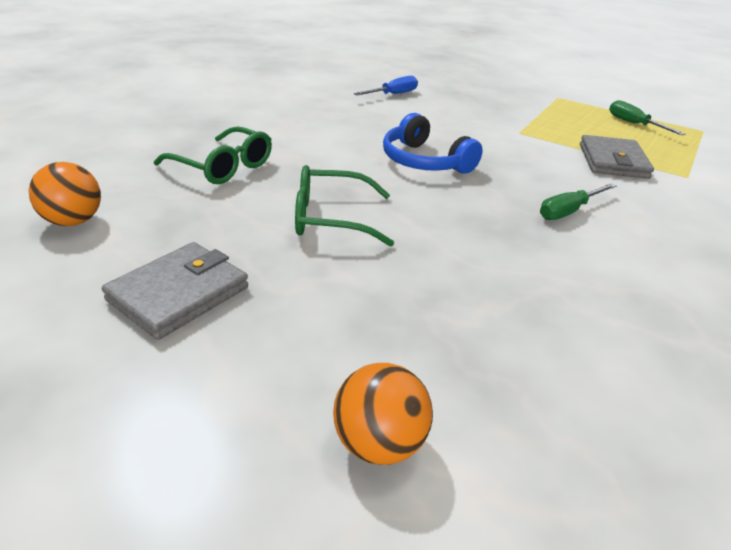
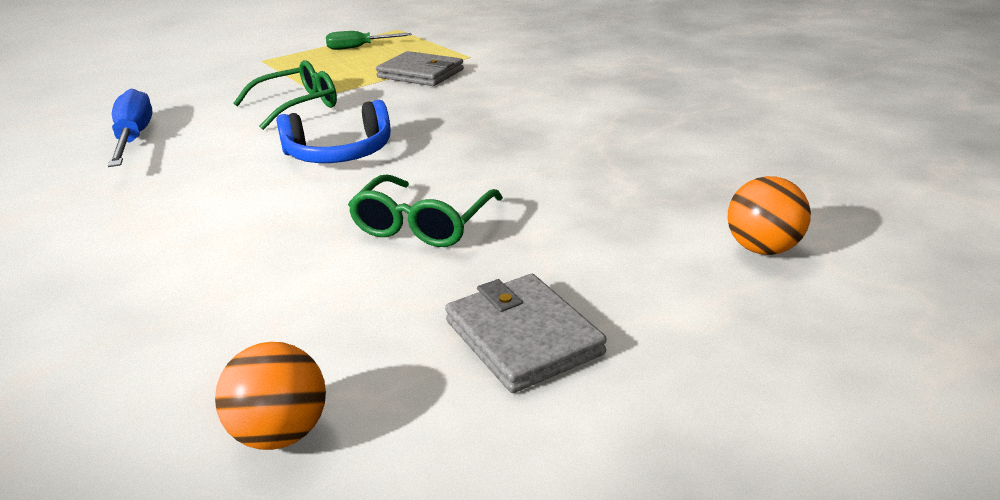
camera: 65 degrees left, 5 degrees down
(223, 167) = (224, 286): green glasses -> green glasses (298, 106)
(393, 94) = (134, 138): blue screwdriver -> blue screwdriver, size x1.55
(569, 211) = (492, 111): green screwdriver -> none

